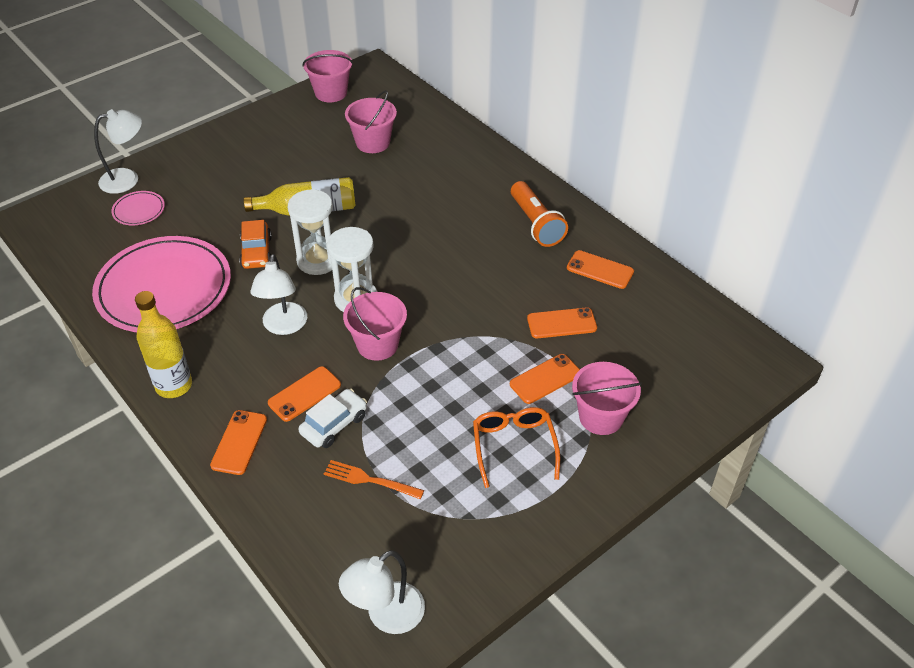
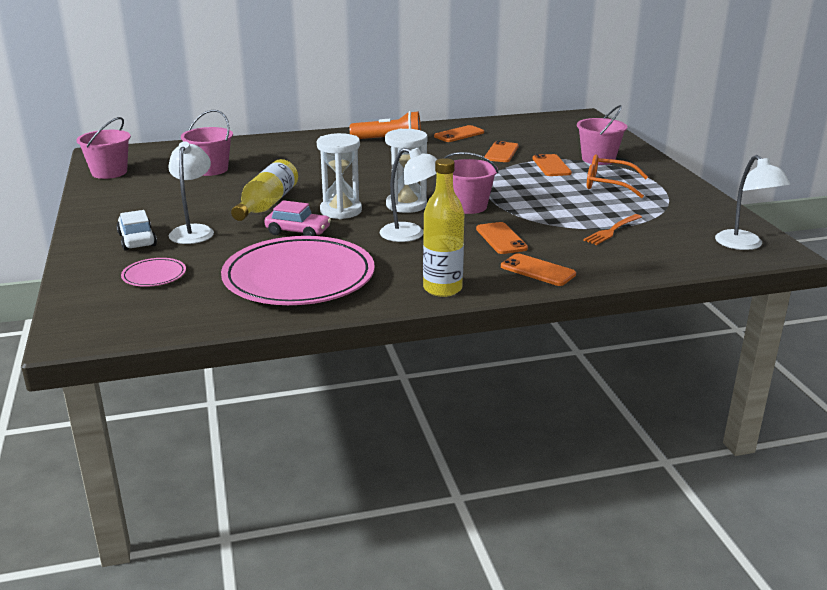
camera: 65 degrees left, 20 degrees down
(127, 179) = (89, 275): white lamp -> white lamp (194, 231)
(256, 252) = (298, 232): orange car -> pink car
(334, 424) = (544, 233): white car -> white car (137, 240)

